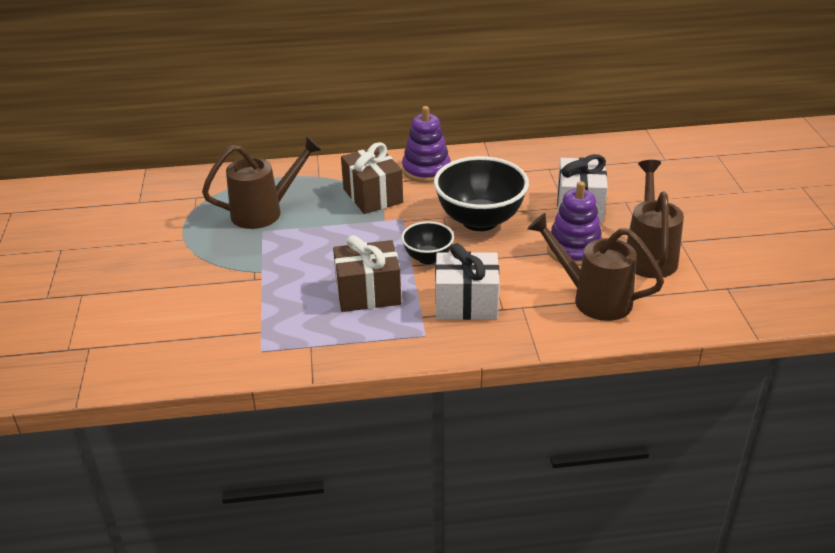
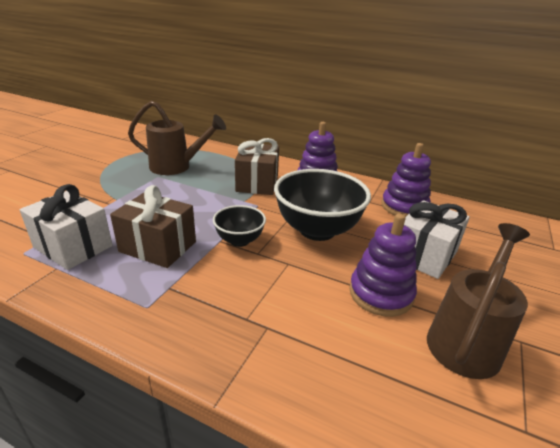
camera: 30 degrees right, 5 degrees down
(466, 303) = (220, 295): white gift -> white gift (73, 246)
(528, 166) = (404, 207): none -> purple stacking toy
(592, 298) = (353, 358): brown watering can -> none

